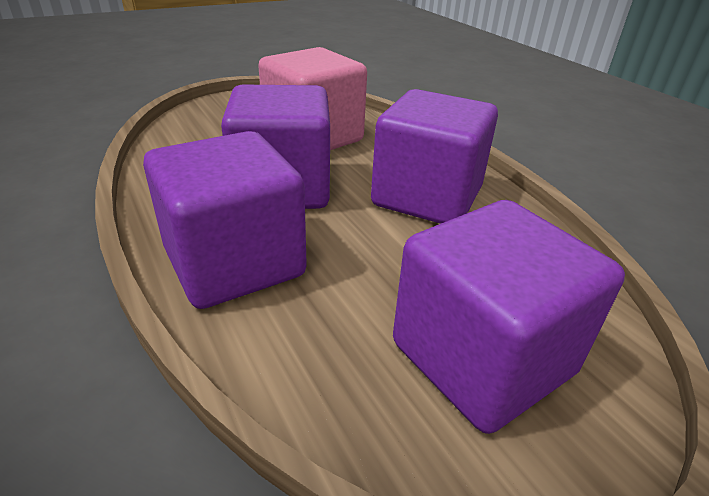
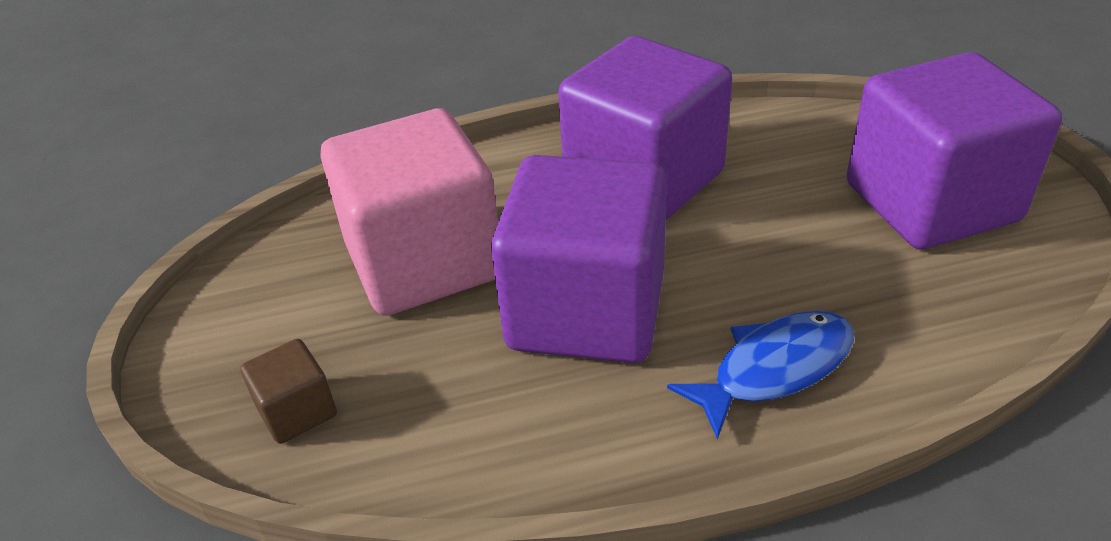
camera: 70 degrees left, 5 degrees up
(201, 125) = (297, 411): none -> brown cube
(234, 263) = (774, 369): purple cube -> blue fish

